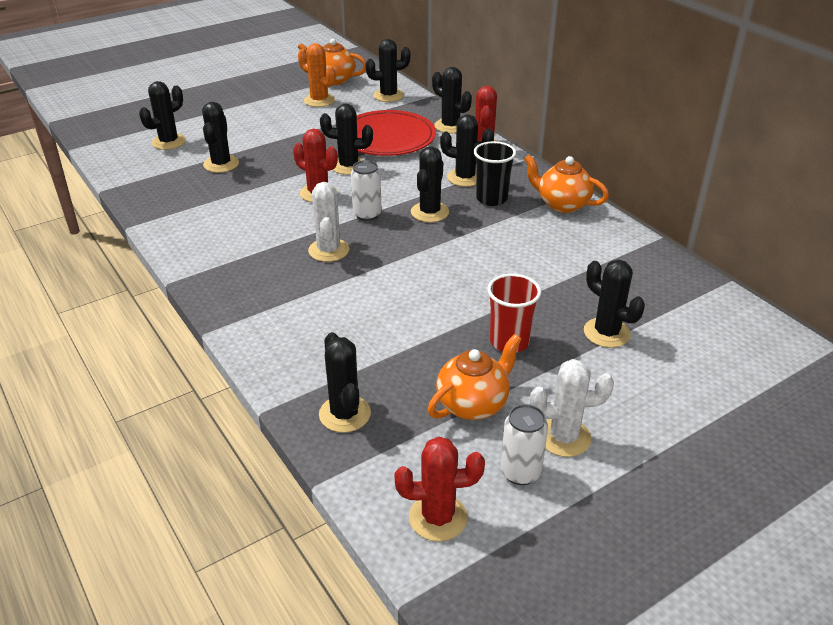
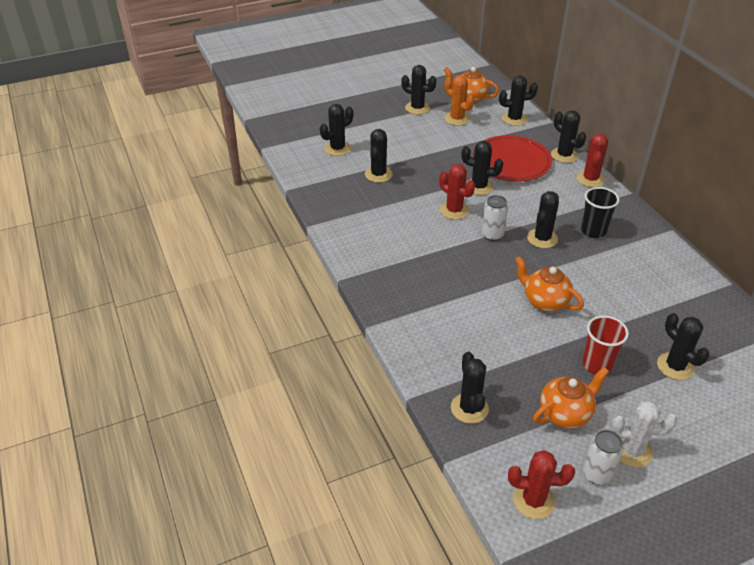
camera: 10 degrees right, 5 degrees up
(328, 250) = (461, 265): white cactus -> none
(465, 178) = (573, 208): black cactus -> black cactus (417, 108)
(562, 204) = (651, 243): orange teapot -> orange teapot (544, 301)

